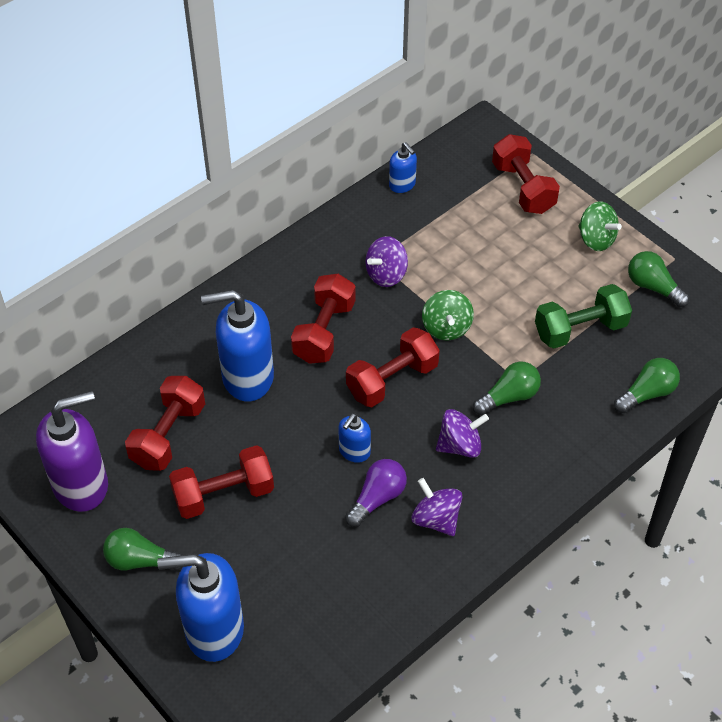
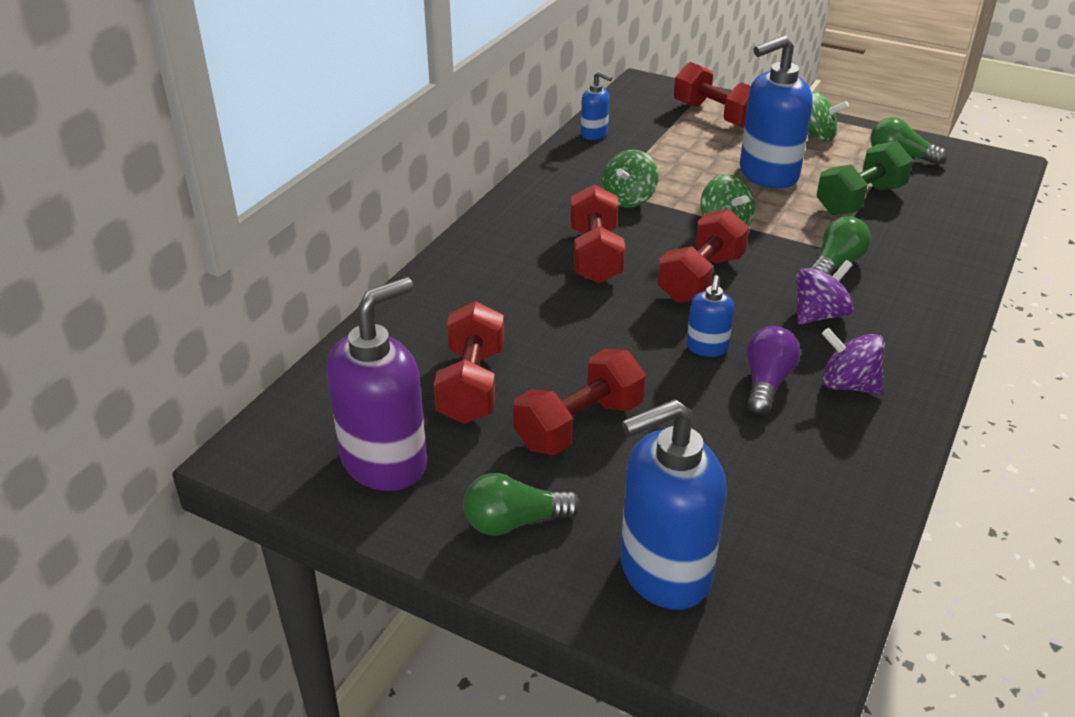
camera: 20 degrees left, 15 degrees down
(247, 377) = (534, 312): blue soap dispenser -> blue soap dispenser (767, 174)
(386, 274) = (629, 199): purple spinning top -> green spinning top
(647, 393) = (969, 232): green light bulb -> none

